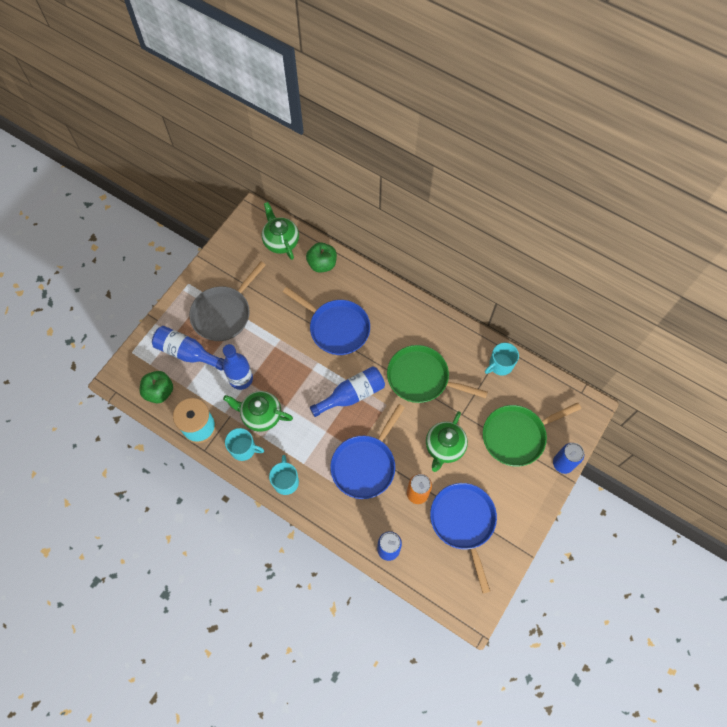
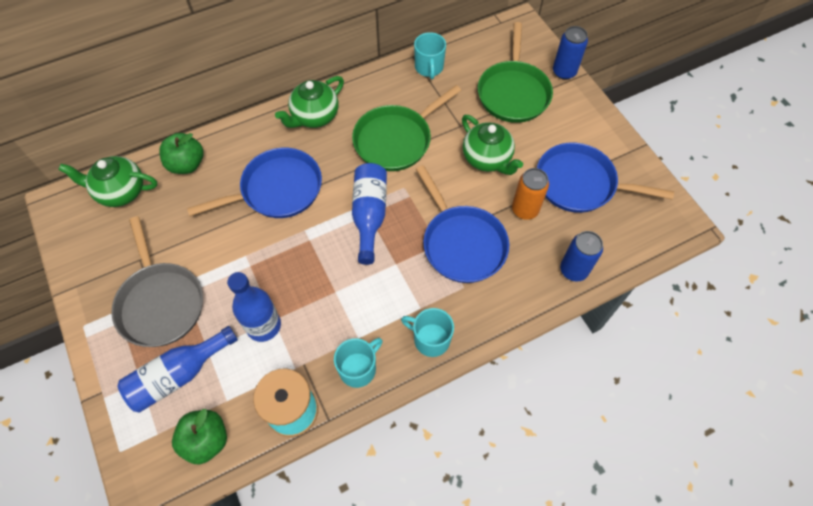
camera: 60 degrees left, 5 degrees down
(261, 415) = (328, 326): green teapot -> green teapot (314, 116)

